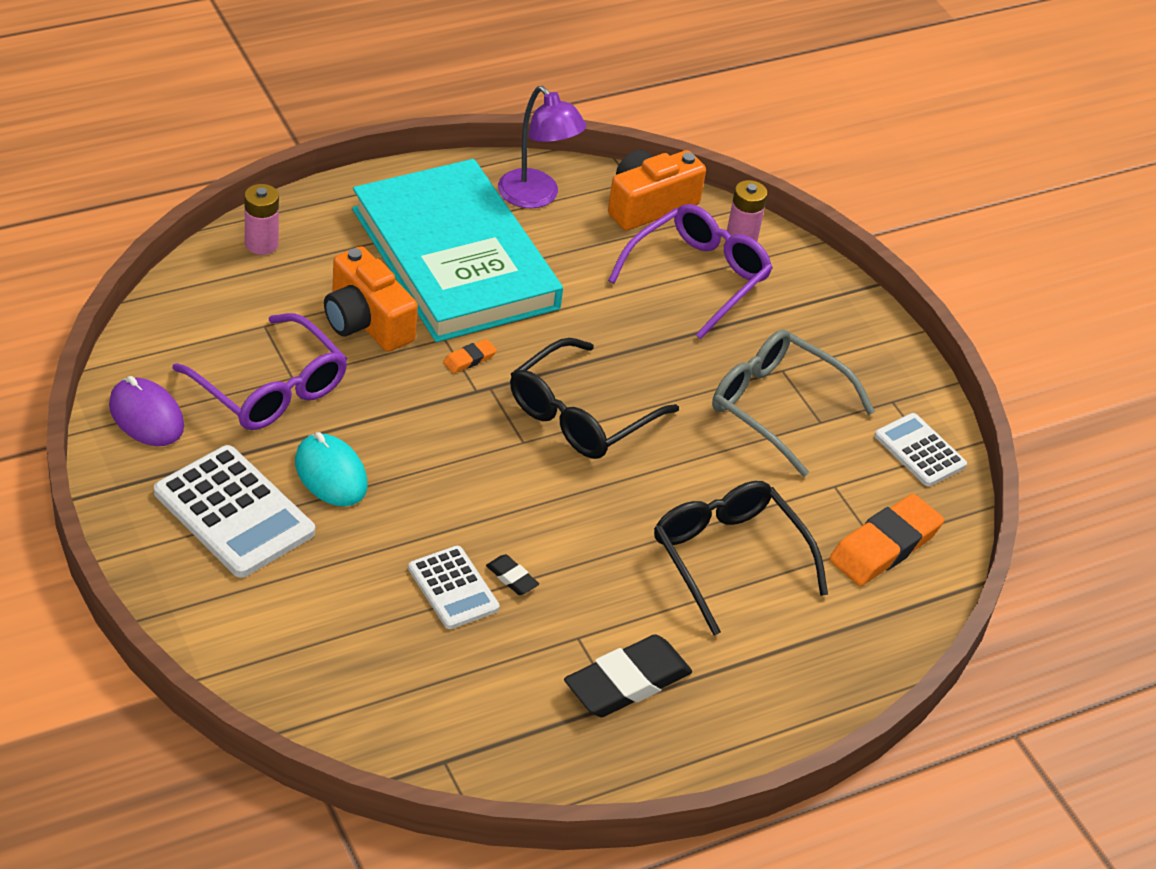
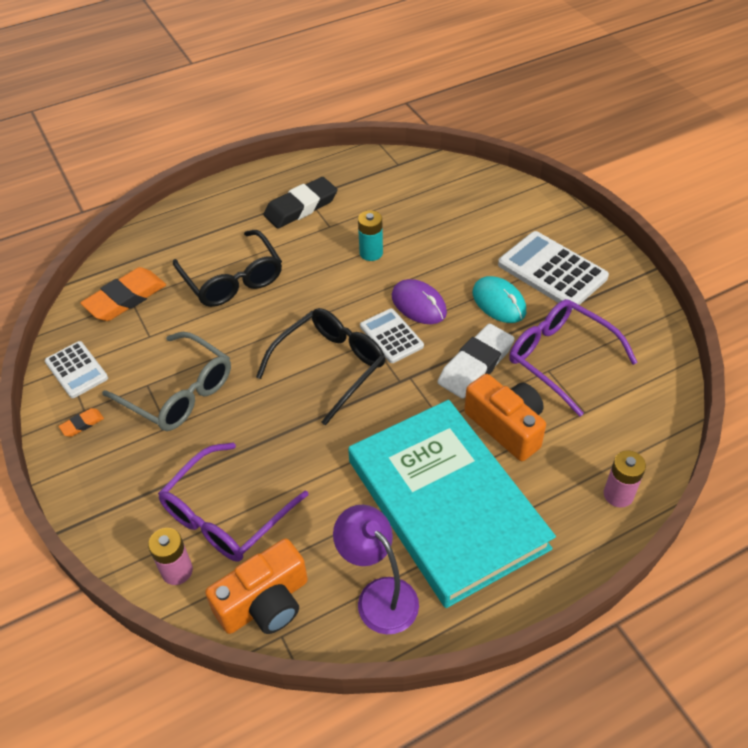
camera: 175 degrees left, 5 degrees up
(146, 416) = (637, 327): purple mouse -> purple mouse (419, 304)
(386, 394) = (475, 365): none -> white eraser
(453, 588) = (406, 243): white calculator -> white calculator (391, 336)
(469, 359) = (418, 403): orange eraser -> orange eraser (82, 424)
(512, 578) = (371, 253): black eraser -> turquoise battery

